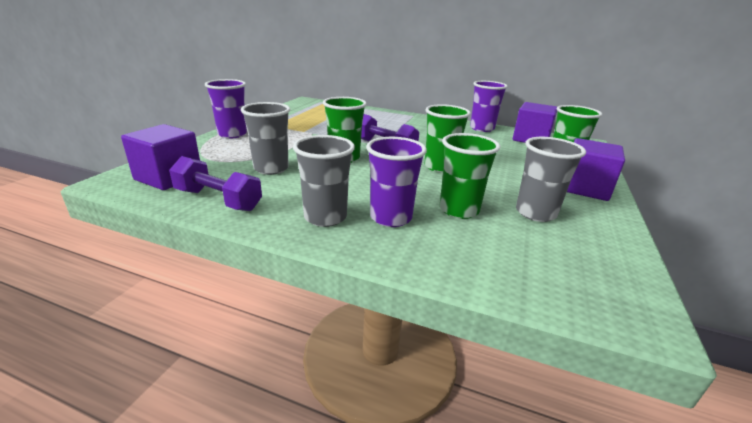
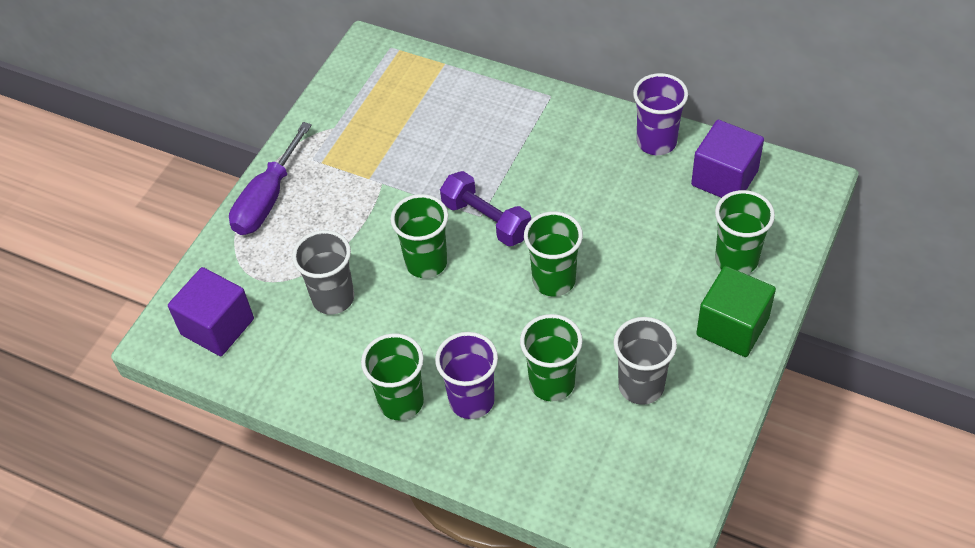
camera: 10 degrees right, 25 degrees up
(218, 200) = (284, 373): purple dumbbell -> none
(232, 134) = (267, 199): purple cup -> purple screwdriver
(325, 217) = (401, 402): grey cup -> green cup
(584, 188) = (732, 327): purple cube -> green cube

